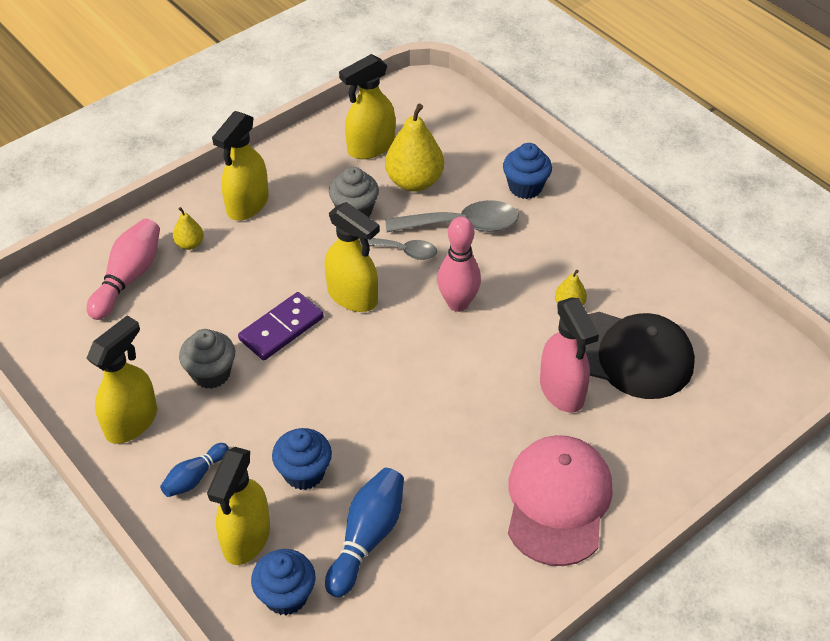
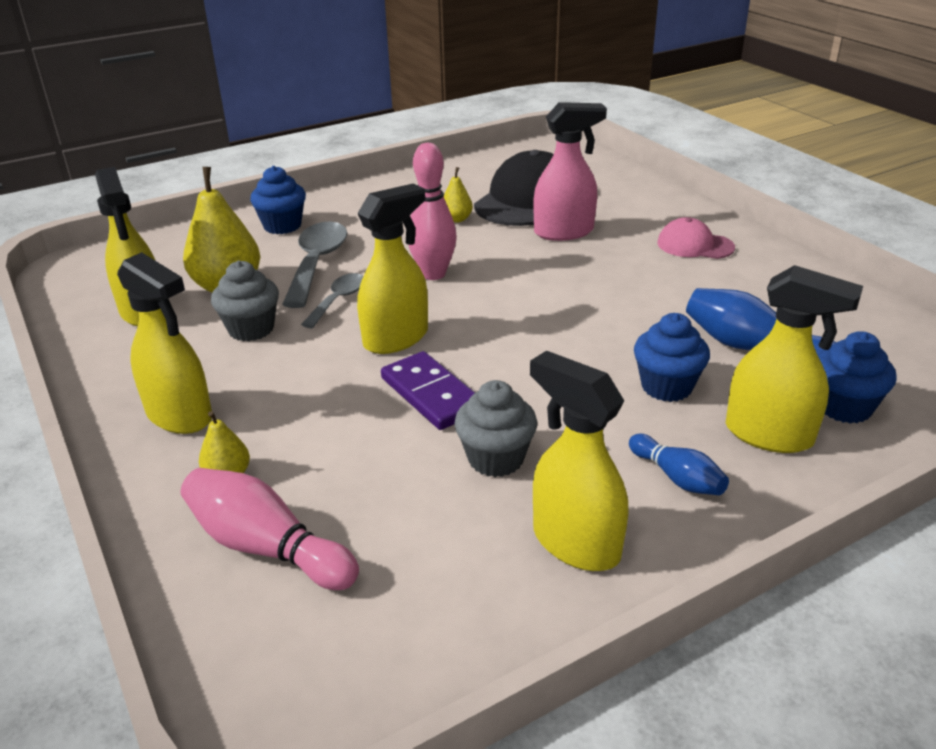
camera: 80 degrees left, 15 degrees down
(558, 501) = (695, 245): pink cap -> pink cap, size x0.55

